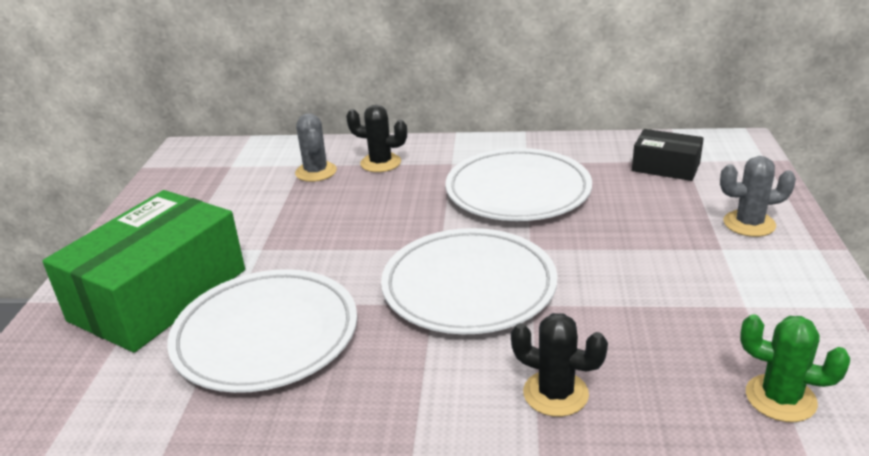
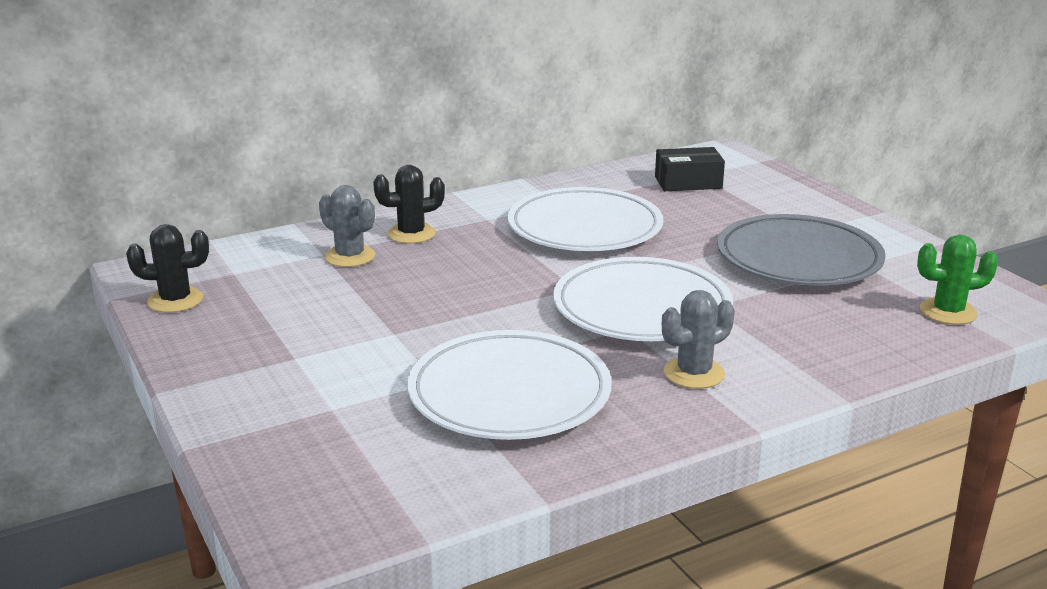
camera: 35 degrees left, 5 degrees down
(159, 295) = (341, 398): green box -> none
(555, 393) = (803, 356): black cactus -> black cactus (175, 300)
(680, 279) = (798, 259): none -> grey plate
(749, 224) = (802, 210): grey cactus -> grey cactus (694, 373)

